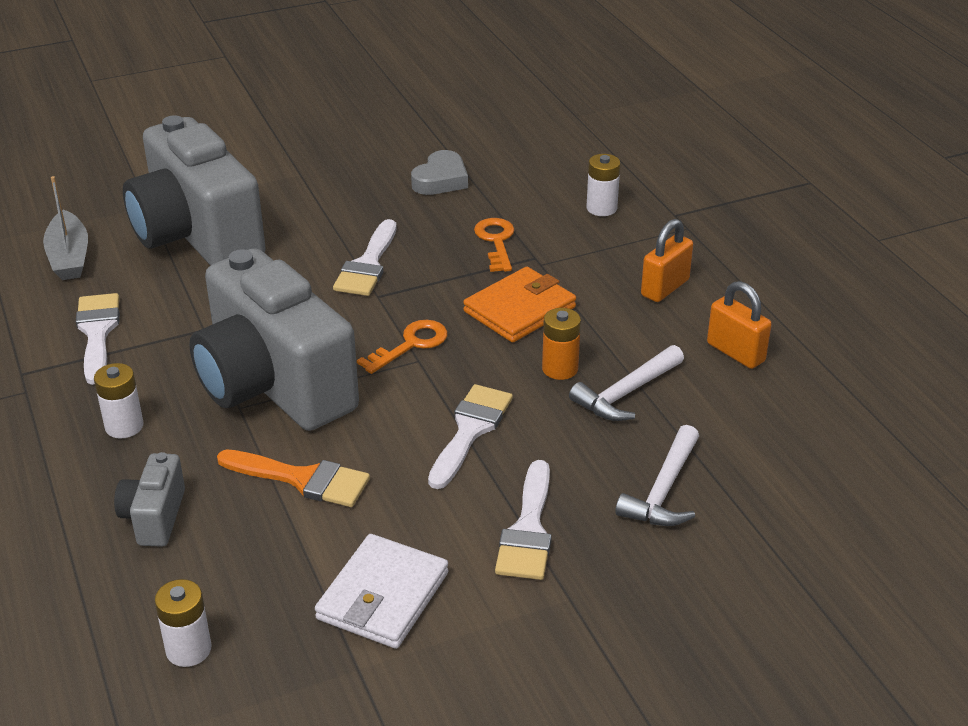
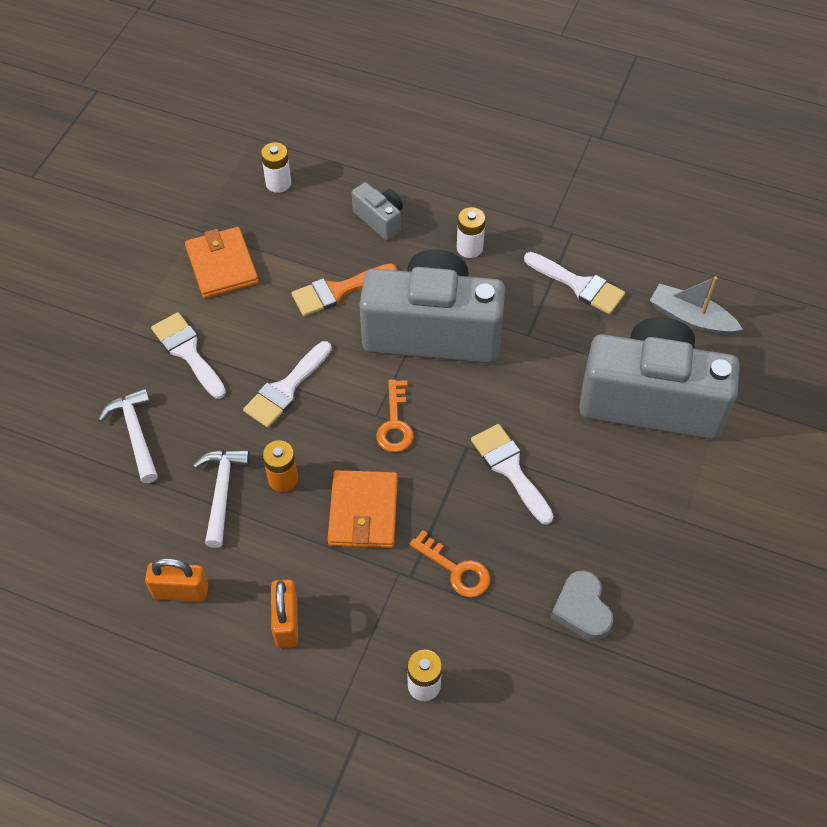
camera: 135 degrees right, 20 degrees up
(382, 596) = (222, 265): white wallet -> orange wallet
(470, 430) = (286, 389): white brush -> white brush turned 60 degrees clockwise

